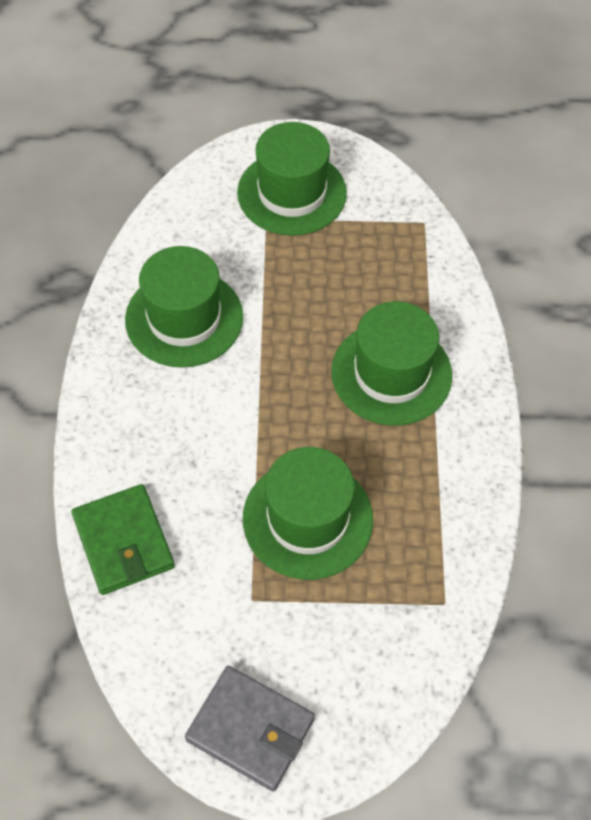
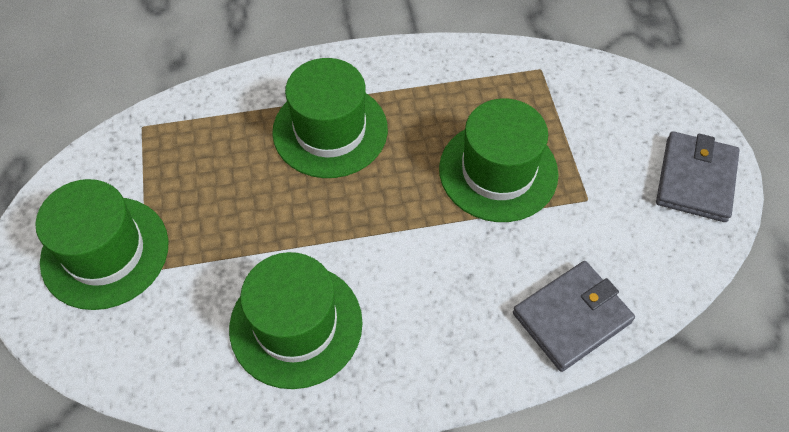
camera: 100 degrees left, 0 degrees up
(123, 542) = (572, 318): green wallet -> grey wallet

